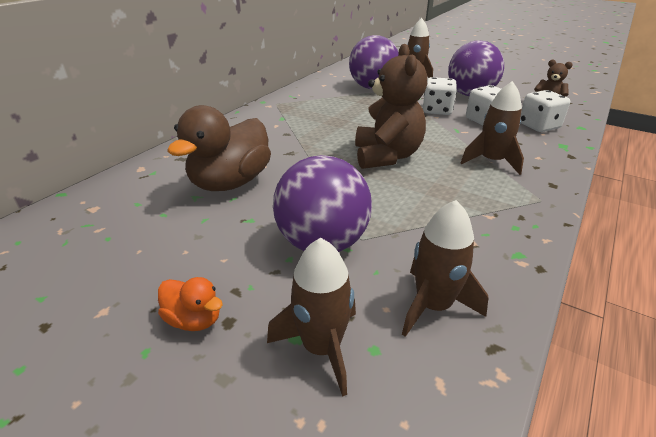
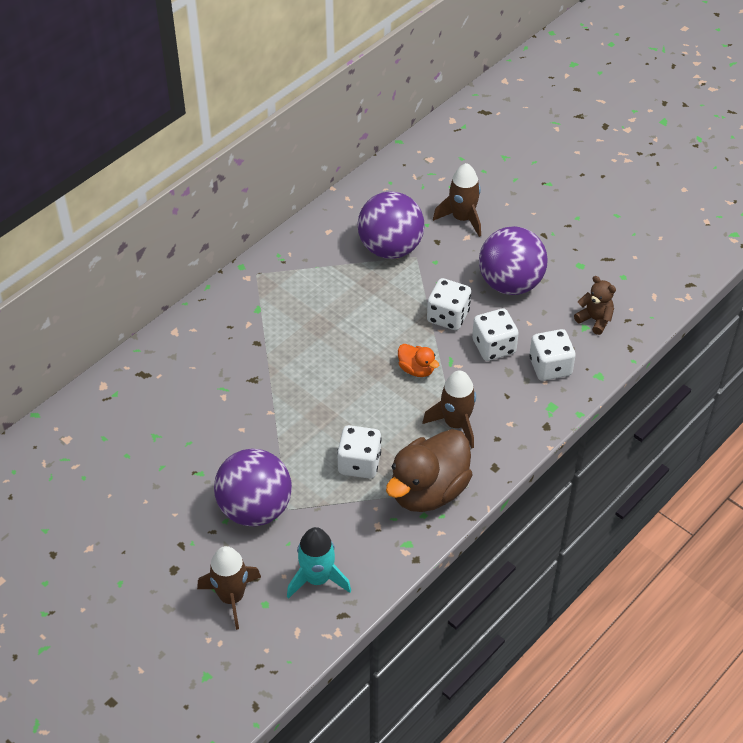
camera: 10 degrees right, 15 degrees up
(194, 319) = (151, 564): orange duck -> orange duck (416, 369)
(231, 182) = (188, 420): brown duck -> brown duck (428, 490)
(386, 156) = (351, 400): brown teddy bear -> none
(419, 195) = (359, 463): none -> white dice
(433, 306) = (317, 579): brown rocket -> turquoise rocket

